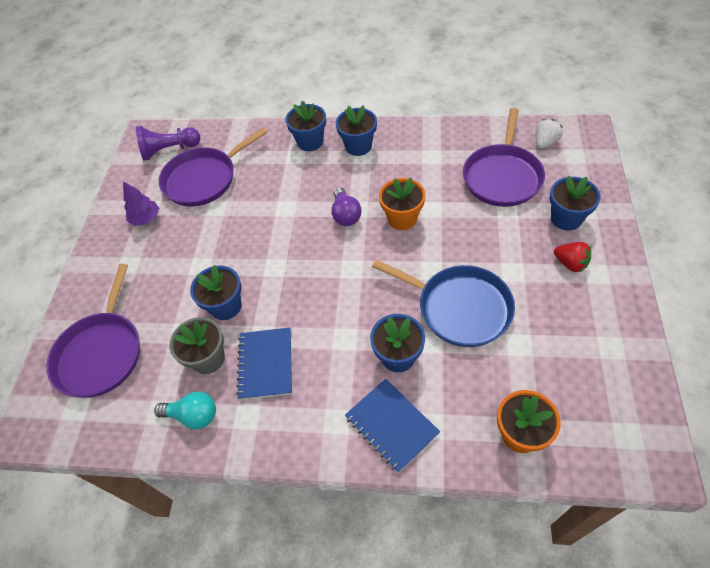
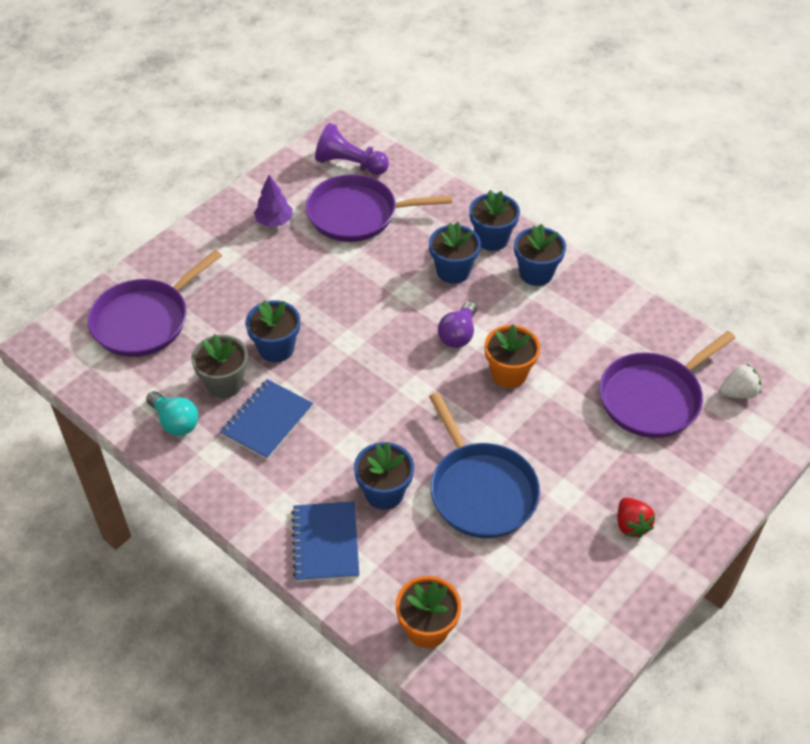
camera: 30 degrees right, 5 degrees down
(566, 218) = (675, 481): blue flower pot -> blue flower pot (453, 271)

